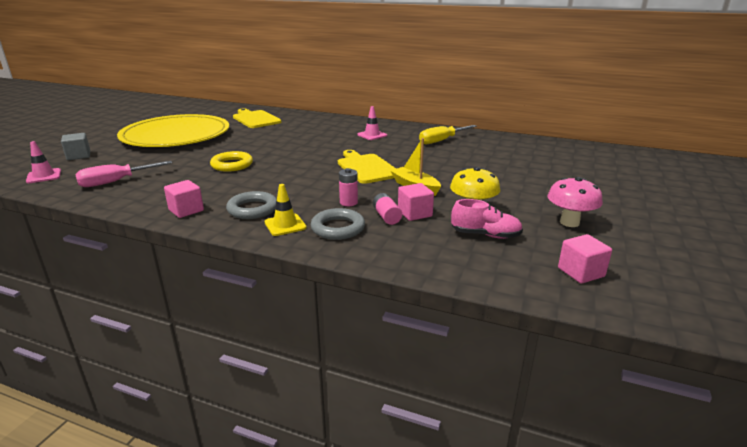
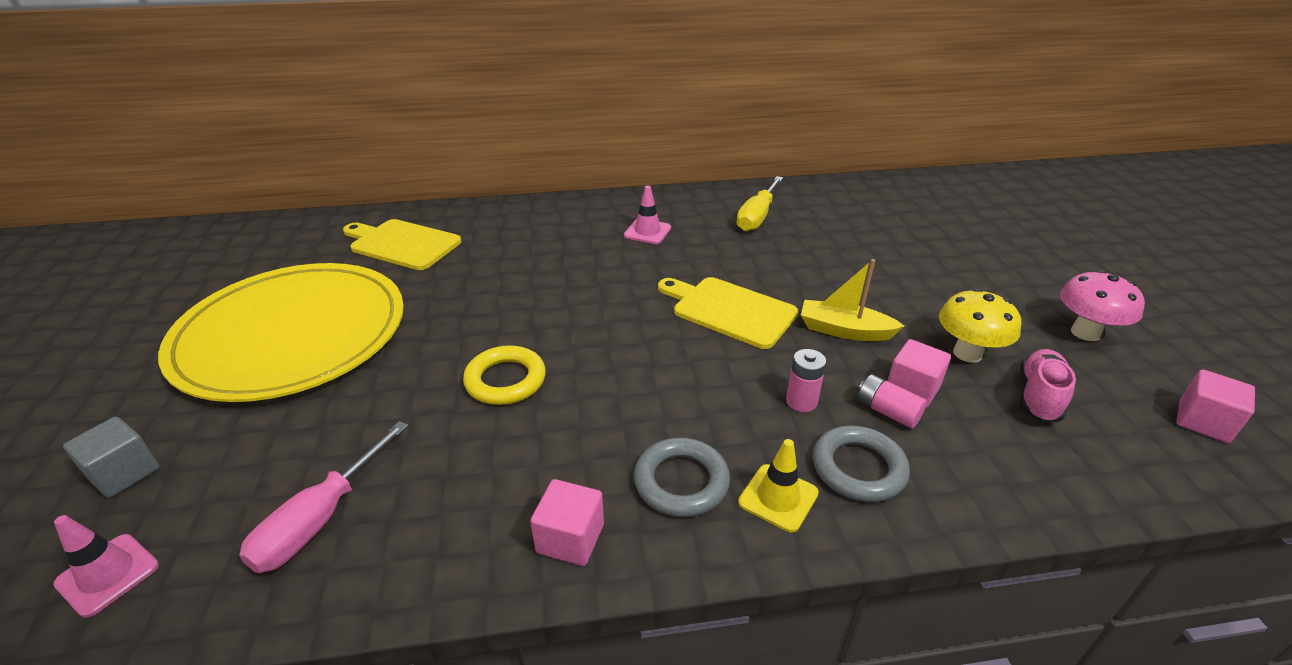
camera: 30 degrees left, 10 degrees up
(485, 235) = (1038, 397): pink shoe -> pink shoe turned 45 degrees counterclockwise

